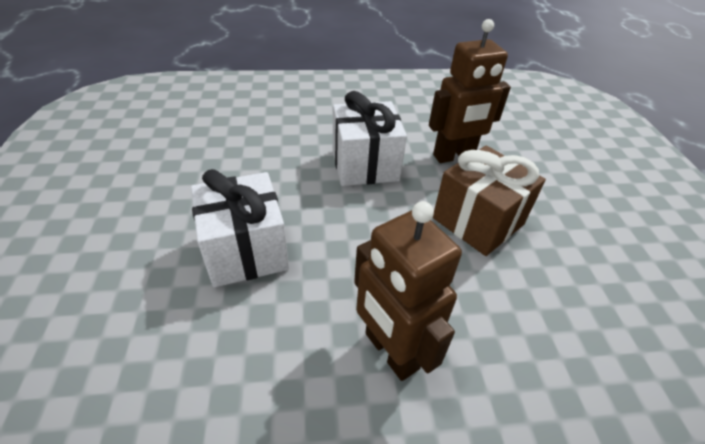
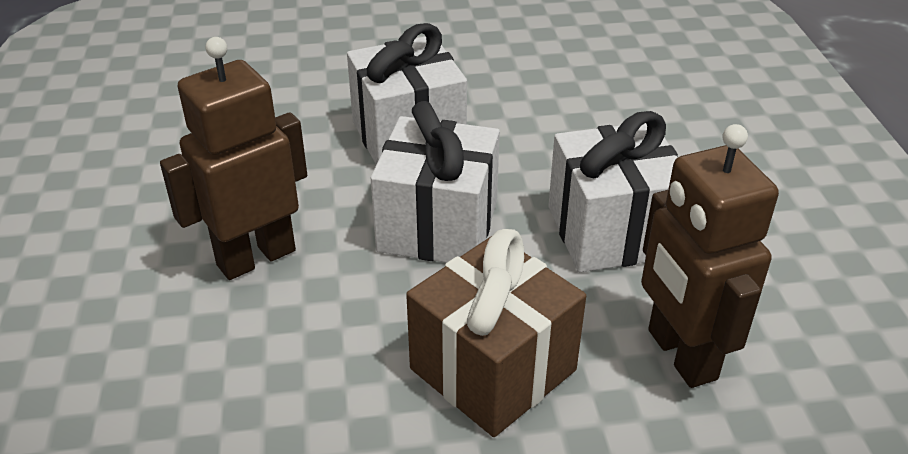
camera: 90 degrees right, 5 degrees down
(357, 238) = (438, 226): none -> white gift

